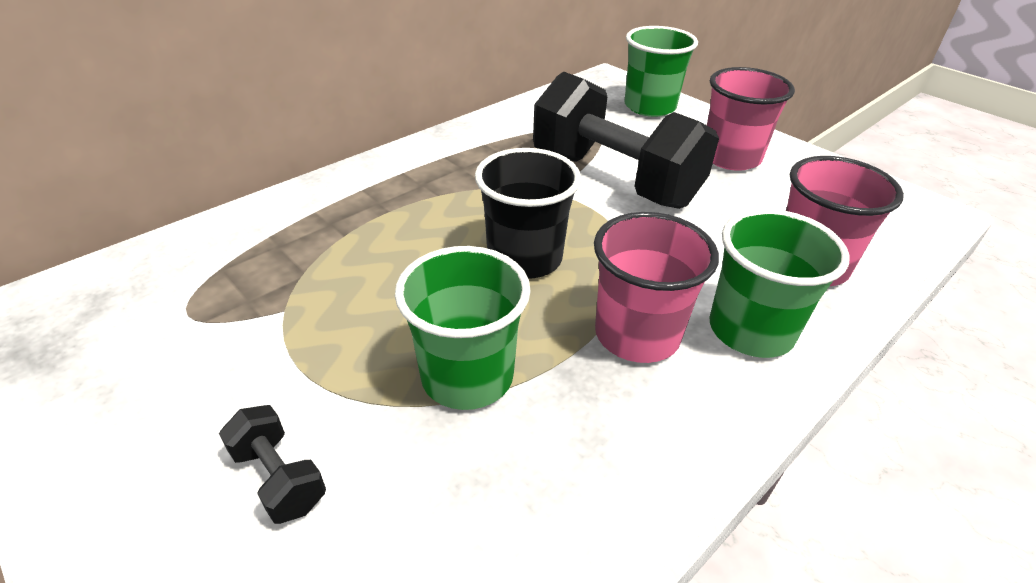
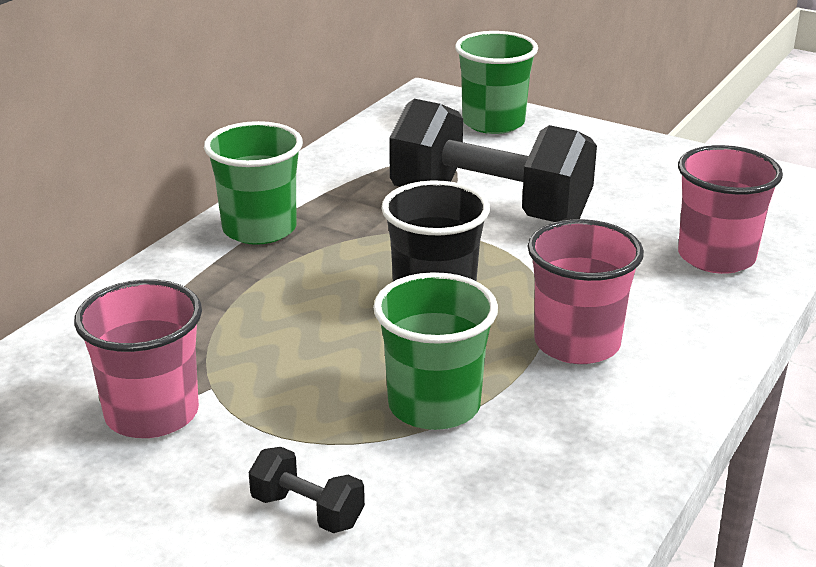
camera: 15 degrees left, 10 degrees down
(730, 158) = (604, 166): pink cup -> pink cup (152, 414)
(751, 330) = (680, 321): green cup -> green cup (259, 229)

